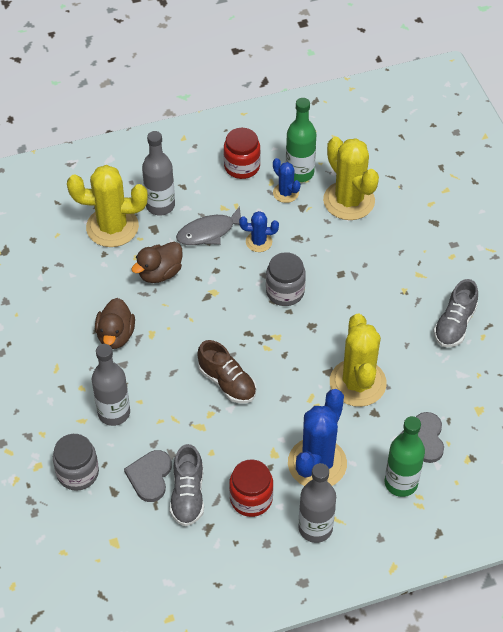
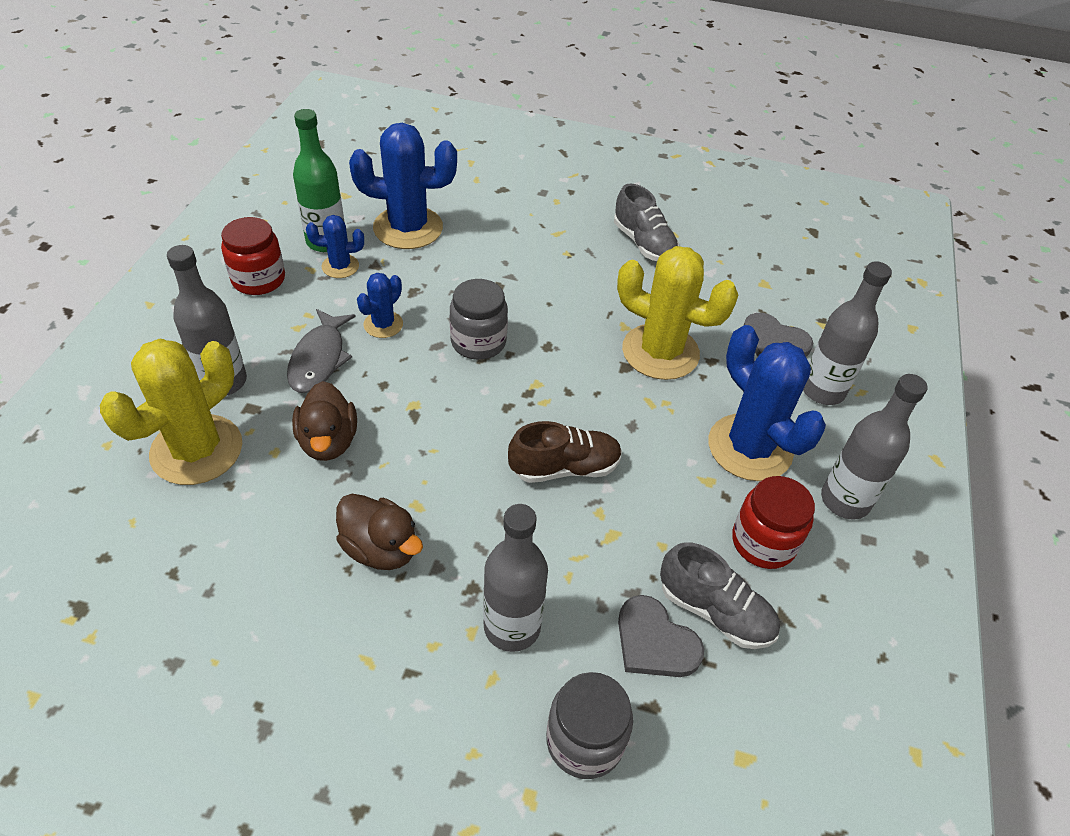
camera: 60 degrees left, 5 degrees down
(349, 201) = (408, 228): yellow cactus -> blue cactus
(401, 483) = (822, 390): green bottle -> grey bottle

